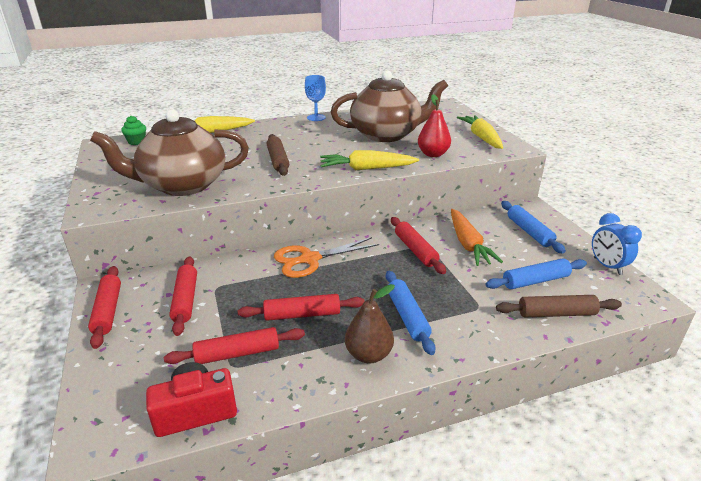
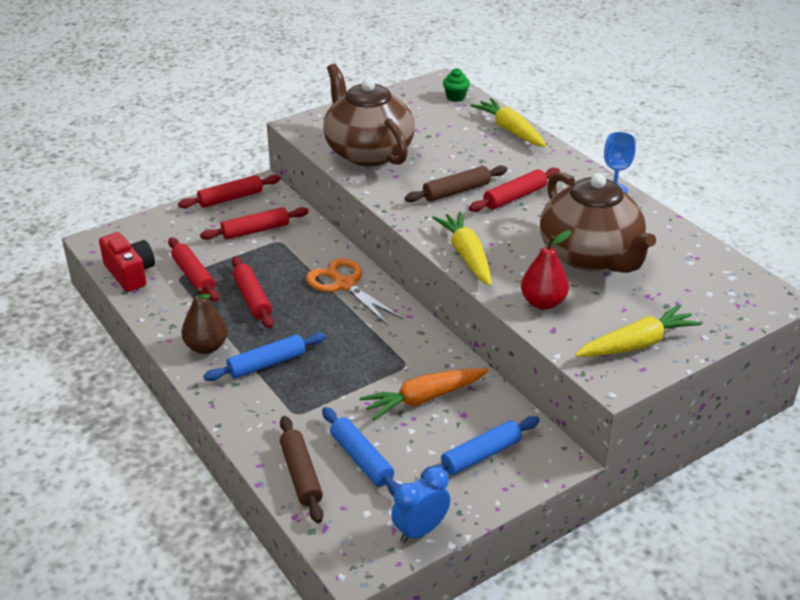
camera: 75 degrees right, 5 degrees up
(415, 250) = (392, 357): red rolling pin -> red rolling pin (515, 197)

